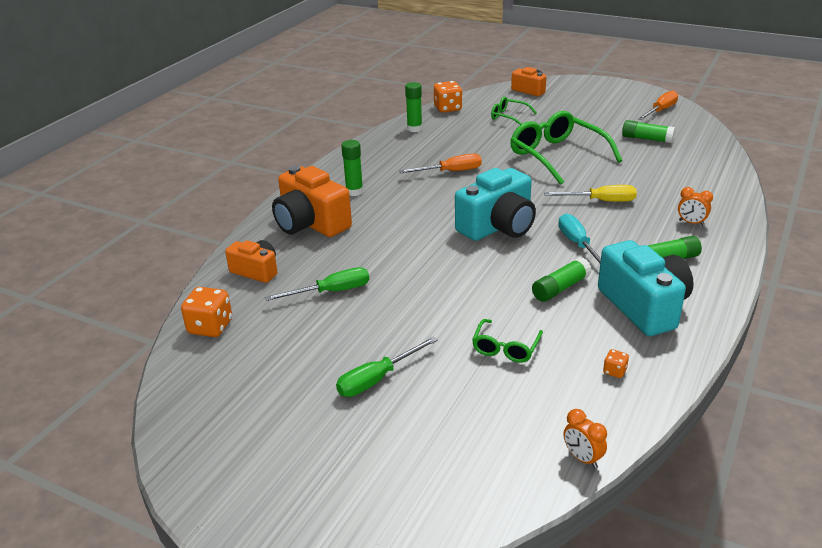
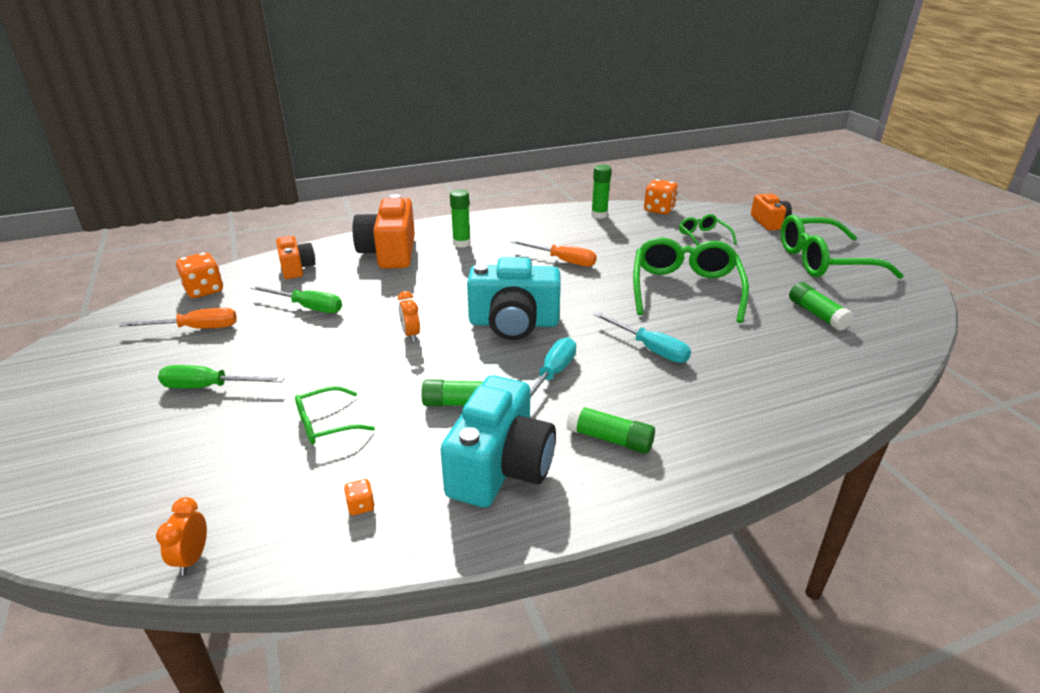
camera: 40 degrees right, 0 degrees up
(599, 104) = (824, 261): none -> green glasses
(600, 201) = (649, 348): yellow screwdriver -> turquoise screwdriver
(660, 111) = (888, 294): orange screwdriver -> orange screwdriver (195, 328)
(691, 223) = (707, 419): orange clock -> orange clock (411, 335)

